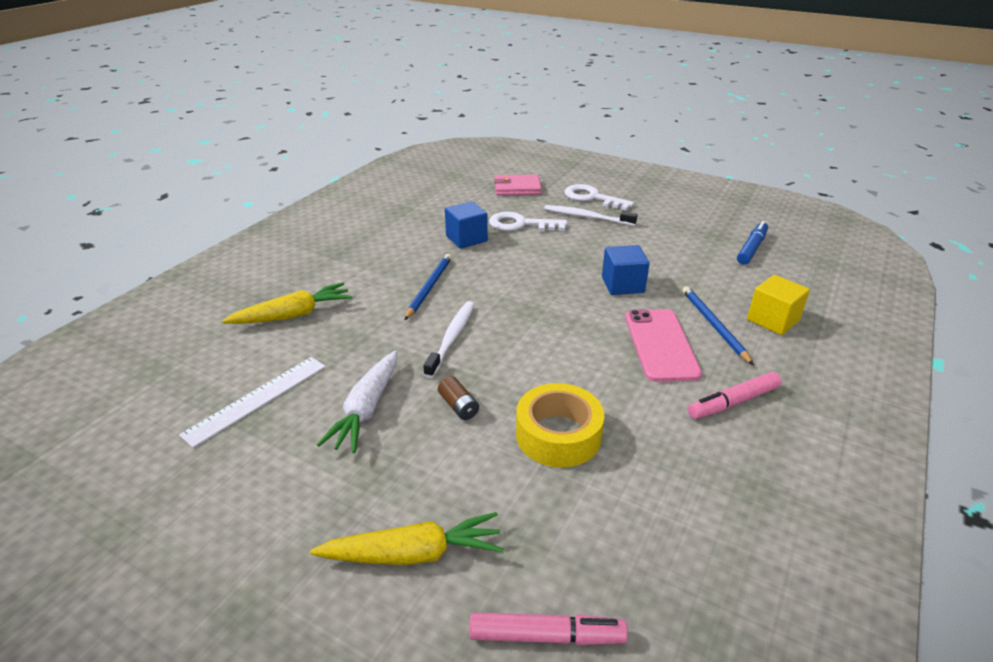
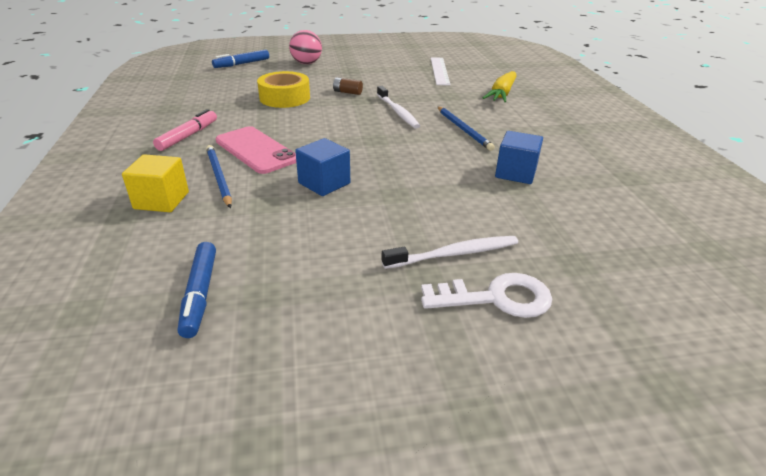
camera: 140 degrees right, 0 degrees up
(366, 409) = (388, 81): white carrot -> none
(414, 553) = (306, 63): yellow carrot -> pink ball
(517, 188) = (607, 267): pink wallet -> none
(520, 224) = (502, 209): white key -> none
(546, 636) = (242, 64): pink marker -> blue marker
(713, 325) = (219, 177): blue pencil -> blue pencil turned 150 degrees counterclockwise

